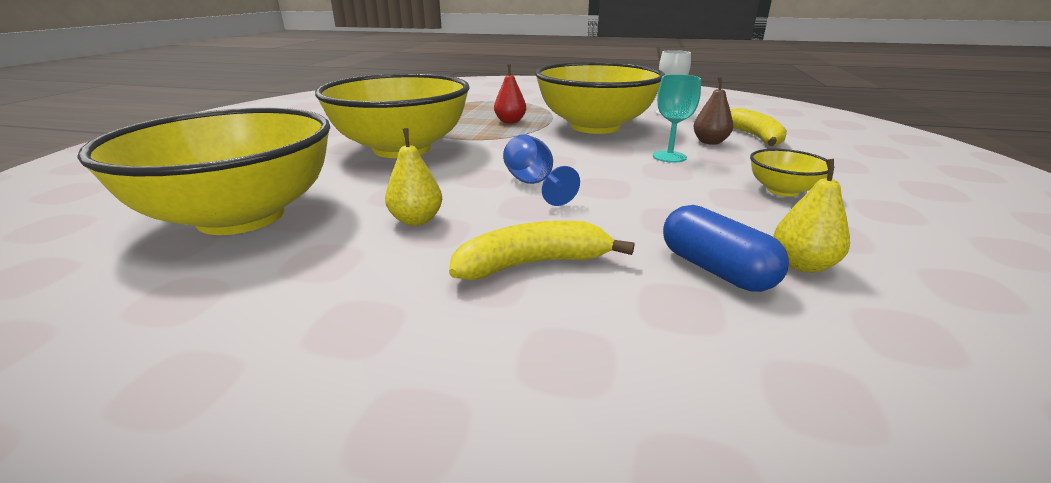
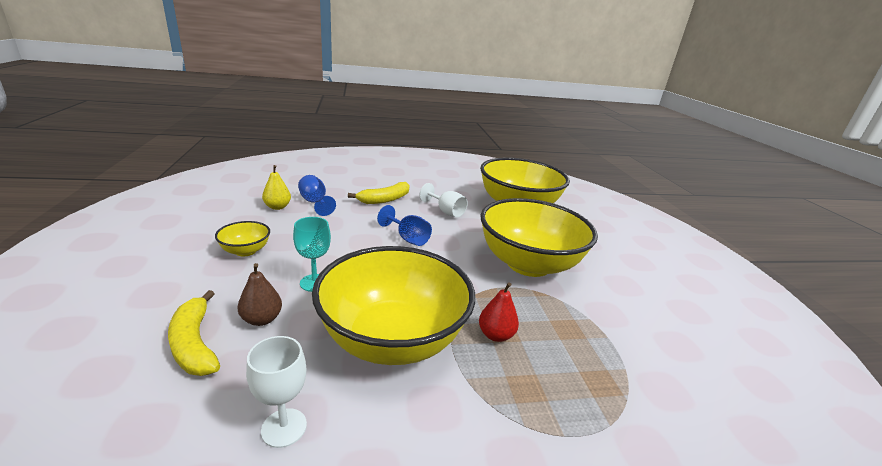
camera: 155 degrees right, 0 degrees up
(416, 220) = (446, 211): yellow pear -> white goblet
(715, 269) = (315, 203): blue capsule -> blue goblet

